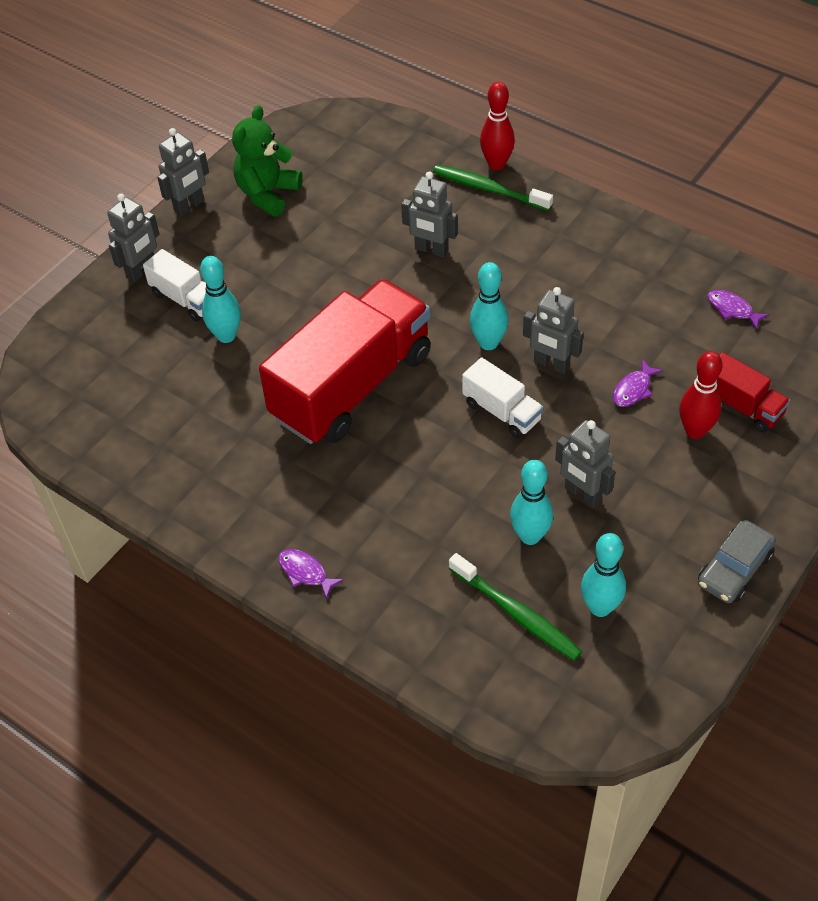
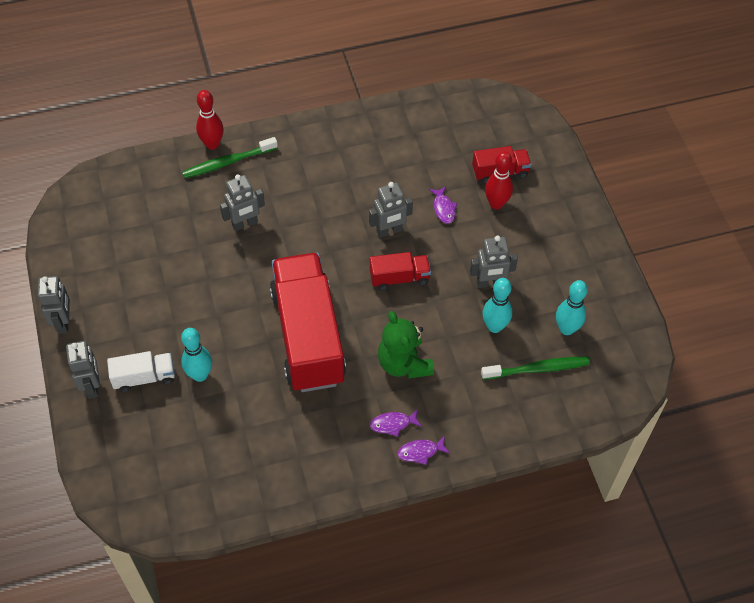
camera: 55 degrees left, 5 degrees up
(267, 194) = (102, 273): green teddy bear -> green teddy bear (404, 363)
(488, 343) = (344, 248): turquoise bowling pin -> none
(502, 411) = (399, 278): white truck -> red truck
(732, 309) = (434, 126): purple fish -> purple fish (393, 424)
(734, 569) = (594, 254): grey car -> none

